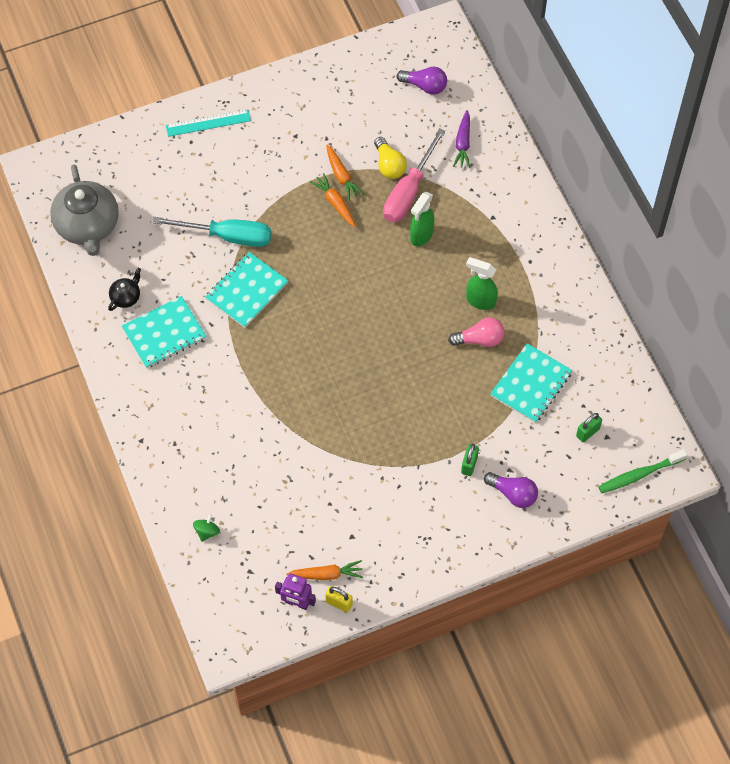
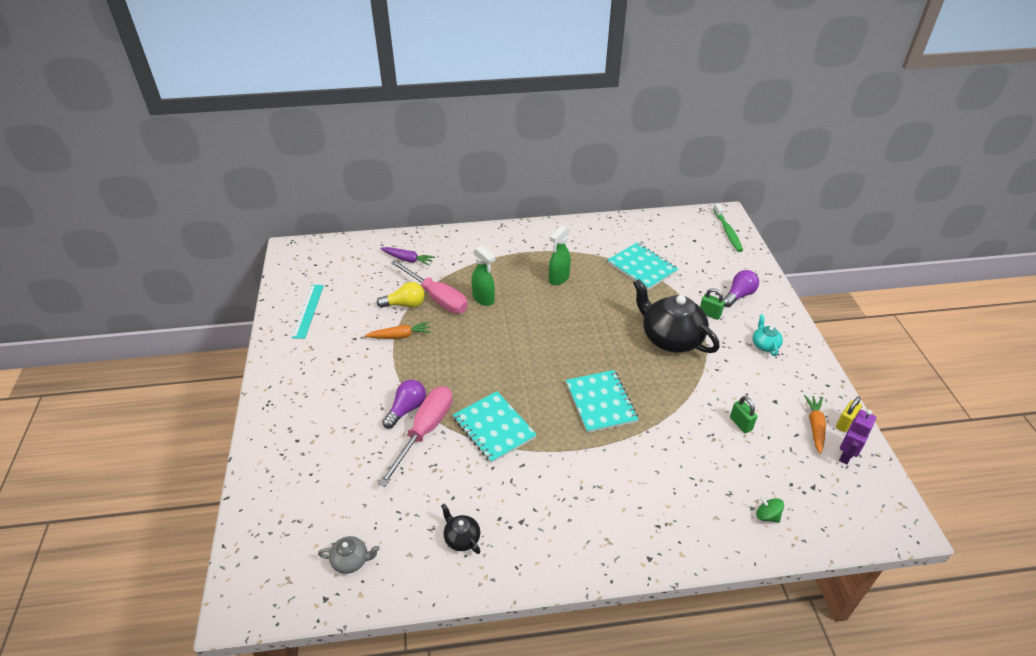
camera: 75 degrees left, 20 degrees down
(88, 226) = (351, 560): grey teapot -> grey teapot, size x0.45
(164, 333) = (520, 509): turquoise notebook -> turquoise notebook (600, 402)
(208, 123) = (283, 421): turquoise ruler -> turquoise ruler (308, 311)
(227, 236) = (425, 431): turquoise screwdriver -> pink screwdriver
(335, 203) = (426, 345): orange carrot -> none
(416, 428) = (670, 338): none -> black teapot
(424, 86) = (340, 269): purple light bulb -> purple light bulb (406, 409)
(435, 524) = (764, 345): none -> turquoise teapot
(479, 339) = (594, 286): pink light bulb -> none
(587, 432) = (689, 248): green padlock -> green padlock (740, 424)

